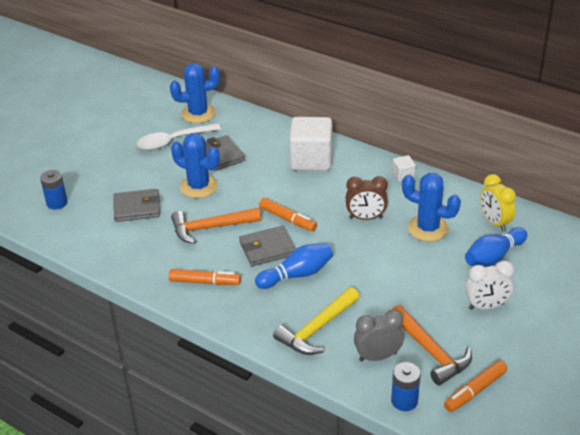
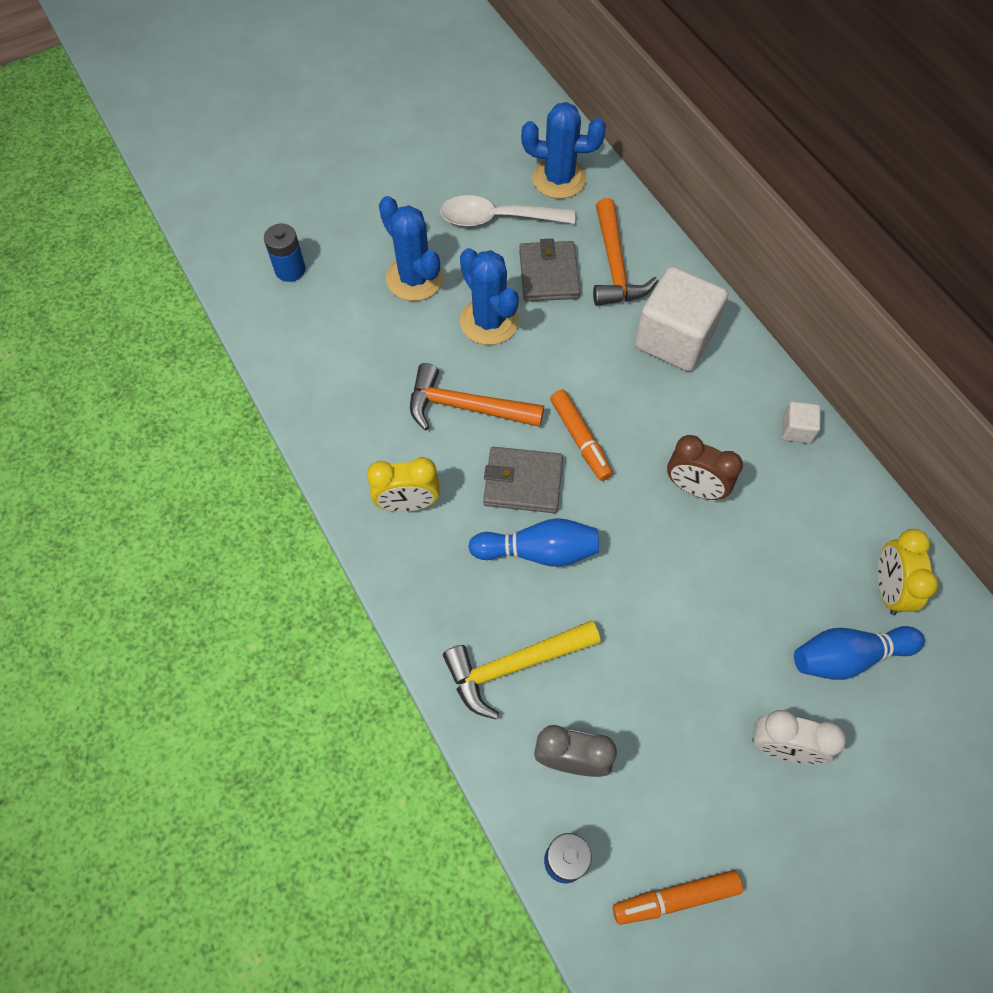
camera: 25 degrees right, 25 degrees up
(137, 208) = (387, 325): grey wallet -> none
(204, 282) = (408, 504): orange marker -> yellow clock
(427, 228) = (776, 552): blue cactus -> blue cactus (414, 278)
(430, 351) = (651, 790): orange hammer -> orange hammer (615, 265)

